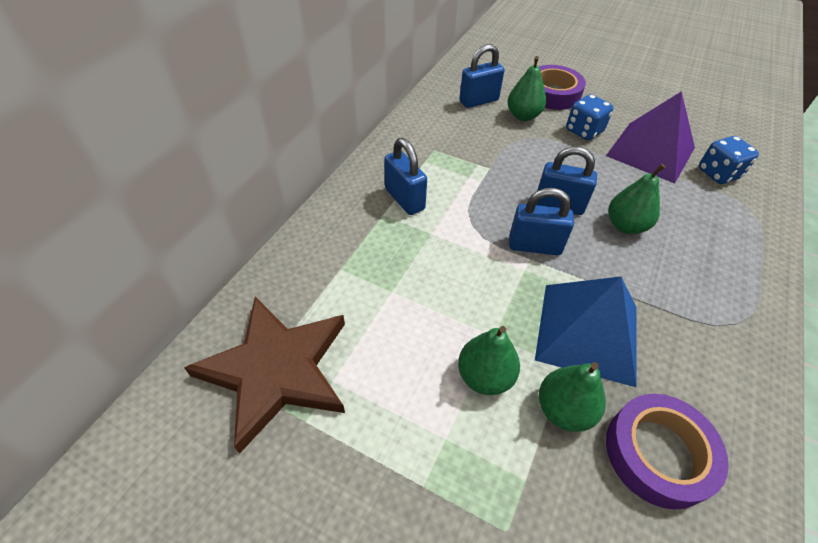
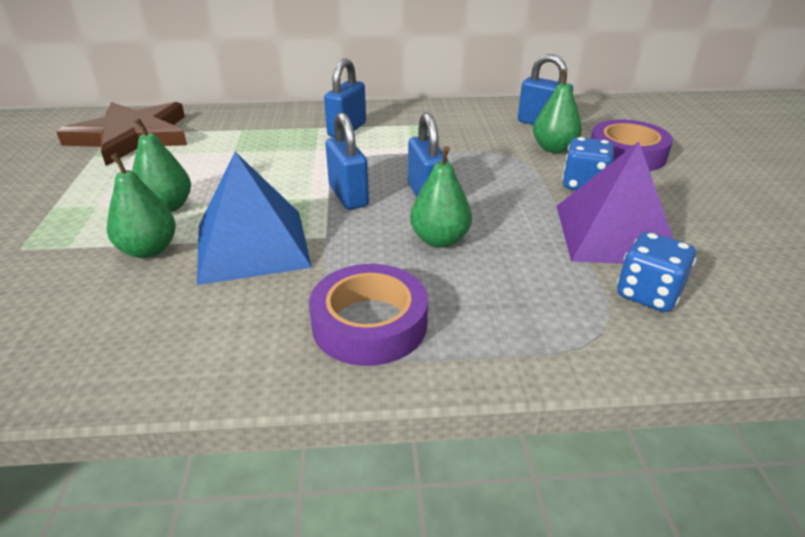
camera: 60 degrees right, 15 degrees down
(658, 453) = (119, 310): purple tape -> purple tape (369, 324)

